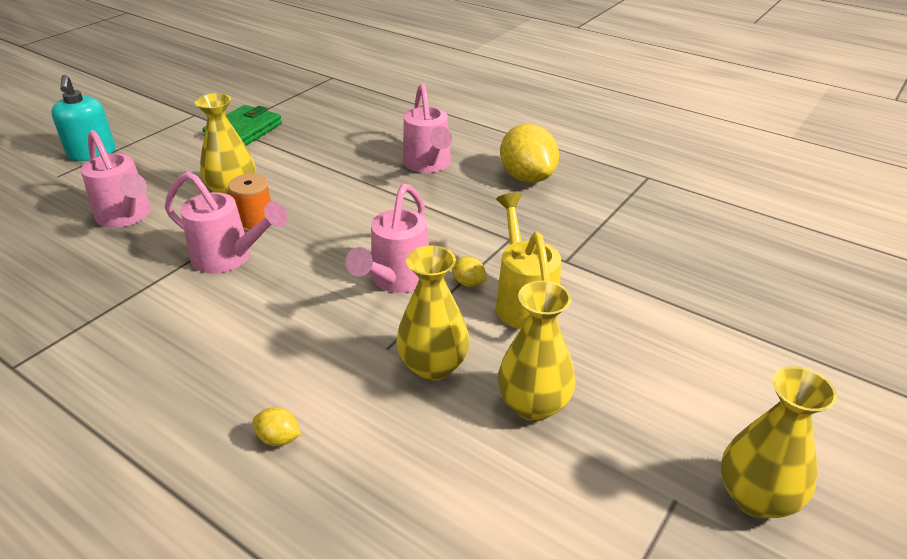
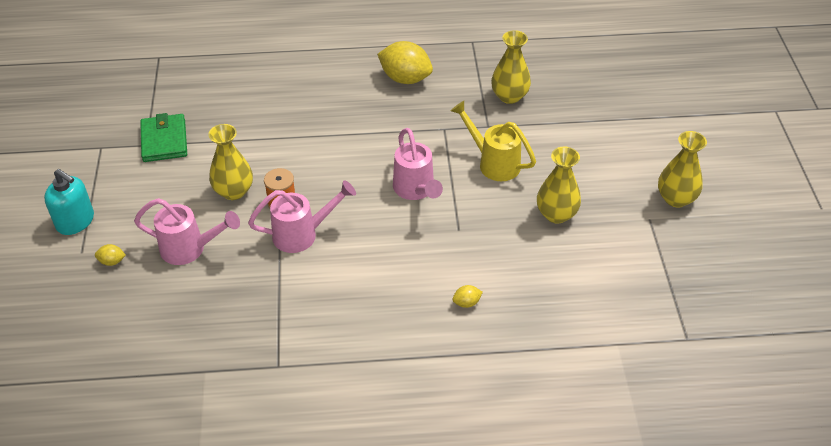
camera: 40 degrees left, 10 degrees up
(428, 165) = (334, 101): pink watering can -> none
(433, 366) = (492, 224): yellow vase -> yellow vase (509, 96)
(468, 283) = (455, 169): yellow lemon -> yellow lemon (112, 261)

